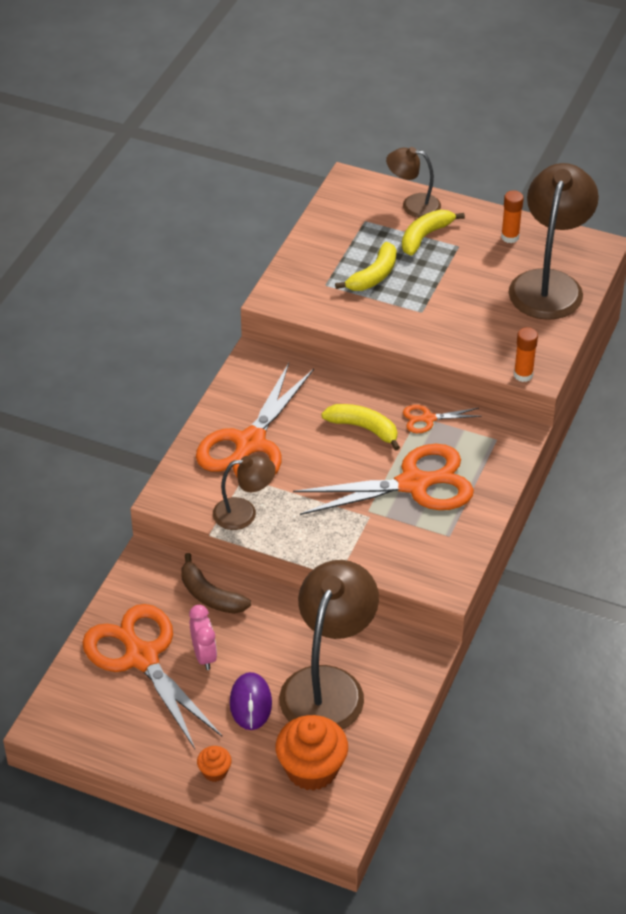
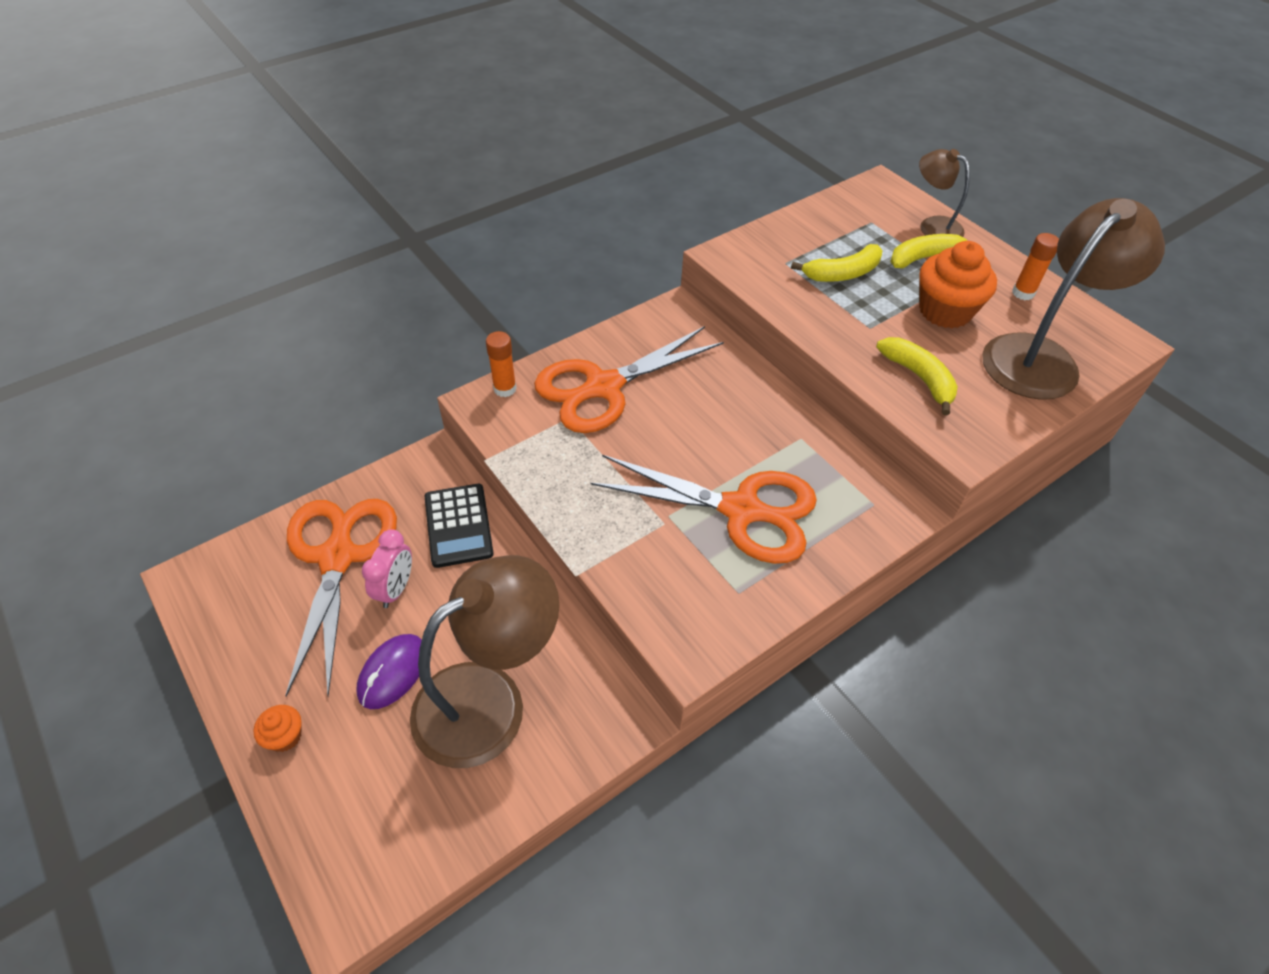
camera: 30 degrees right, 5 degrees up
(210, 595) = (459, 526): brown banana -> black calculator
(244, 513) = (537, 454): brown lamp -> none
(311, 769) = (383, 801): orange cupcake -> orange cupcake (945, 311)
(364, 428) = (731, 424): yellow banana -> yellow banana (919, 378)
(428, 419) = (809, 445): orange scissors -> none
(523, 375) = (945, 443): orange glue stick -> orange glue stick (505, 389)

